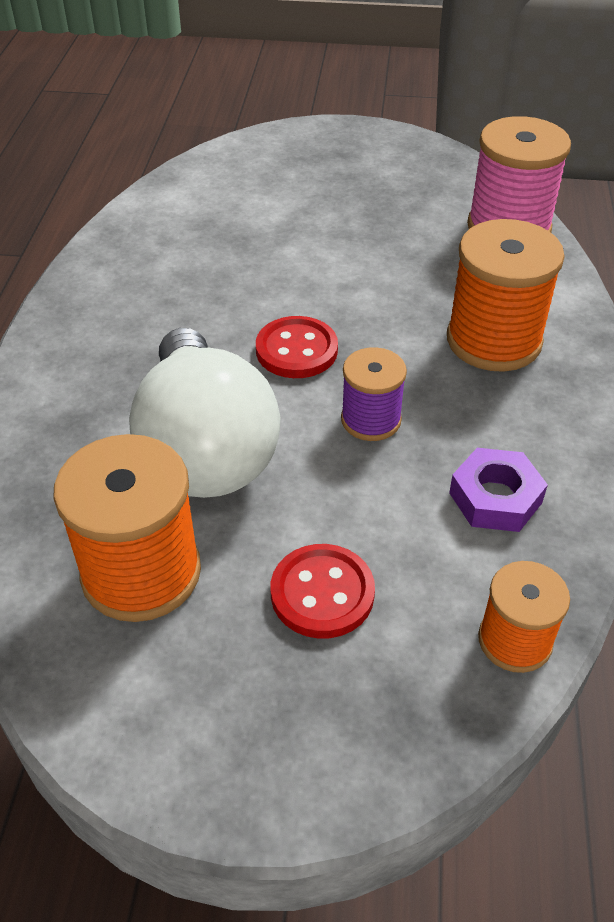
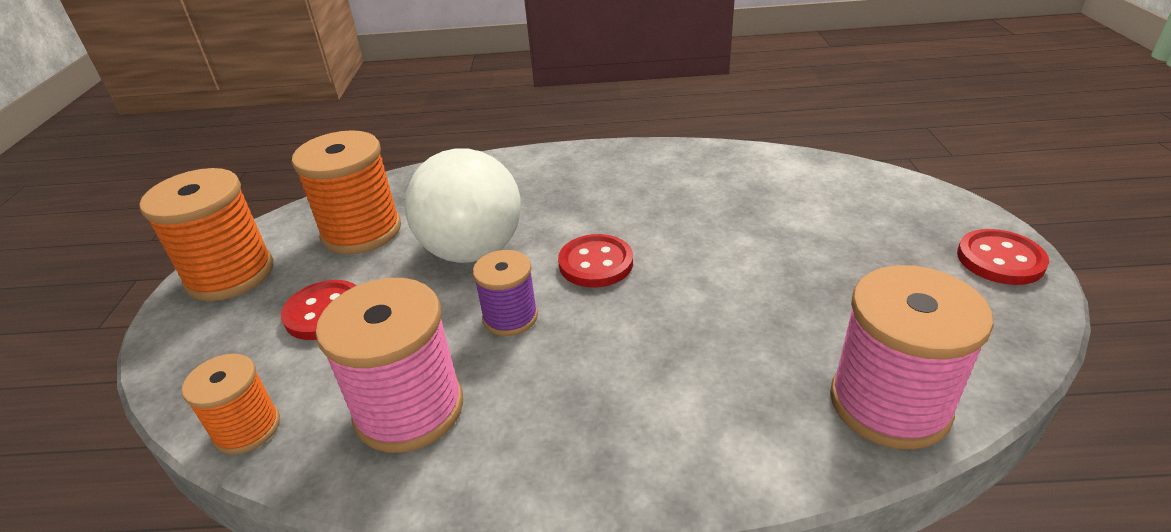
camera: 85 degrees right, 10 degrees down
(205, 449) = (473, 237): white light bulb -> white light bulb turned 75 degrees counterclockwise
(363, 139) = (1000, 259): none -> red button
(493, 340) = (646, 398): orange spool -> orange spool (230, 274)
(495, 498) = (409, 409): purple nut -> pink spool

